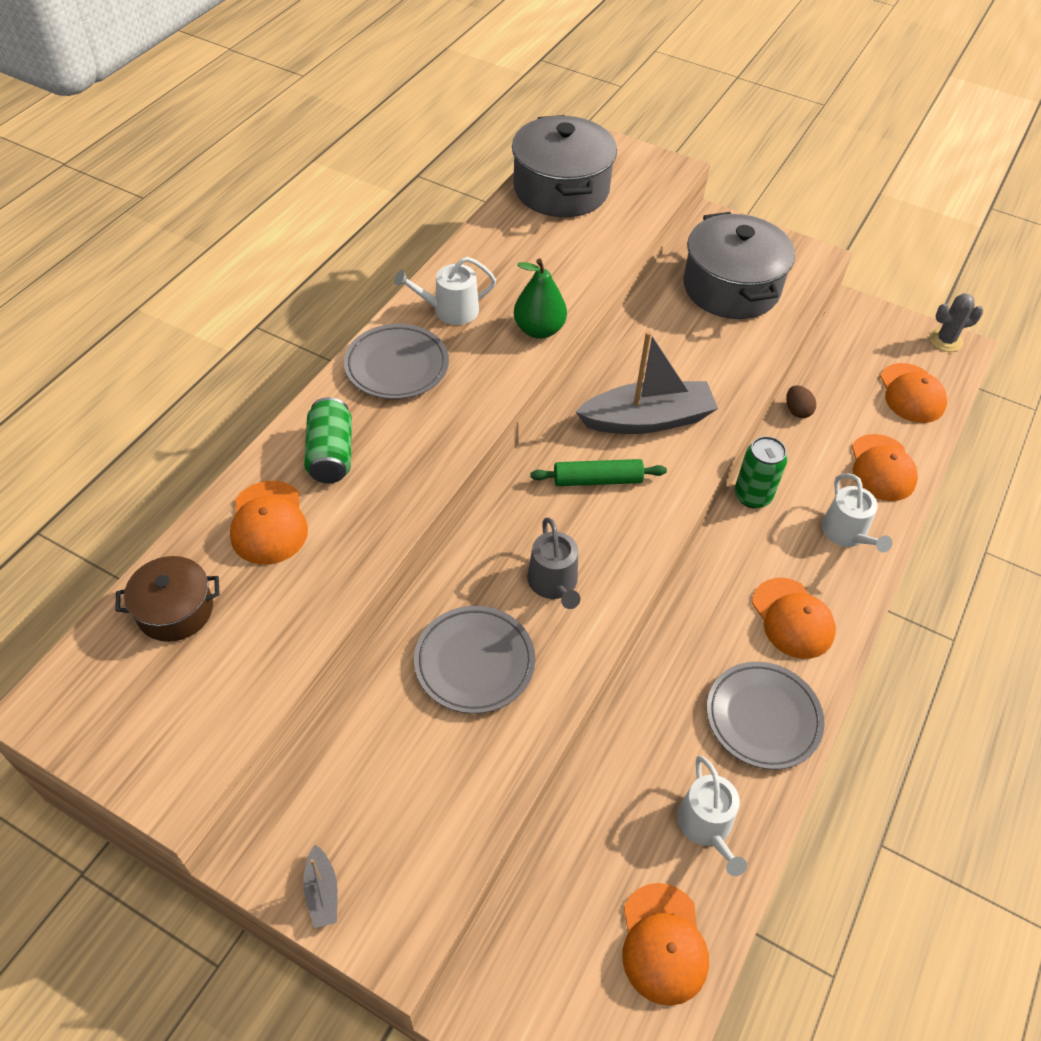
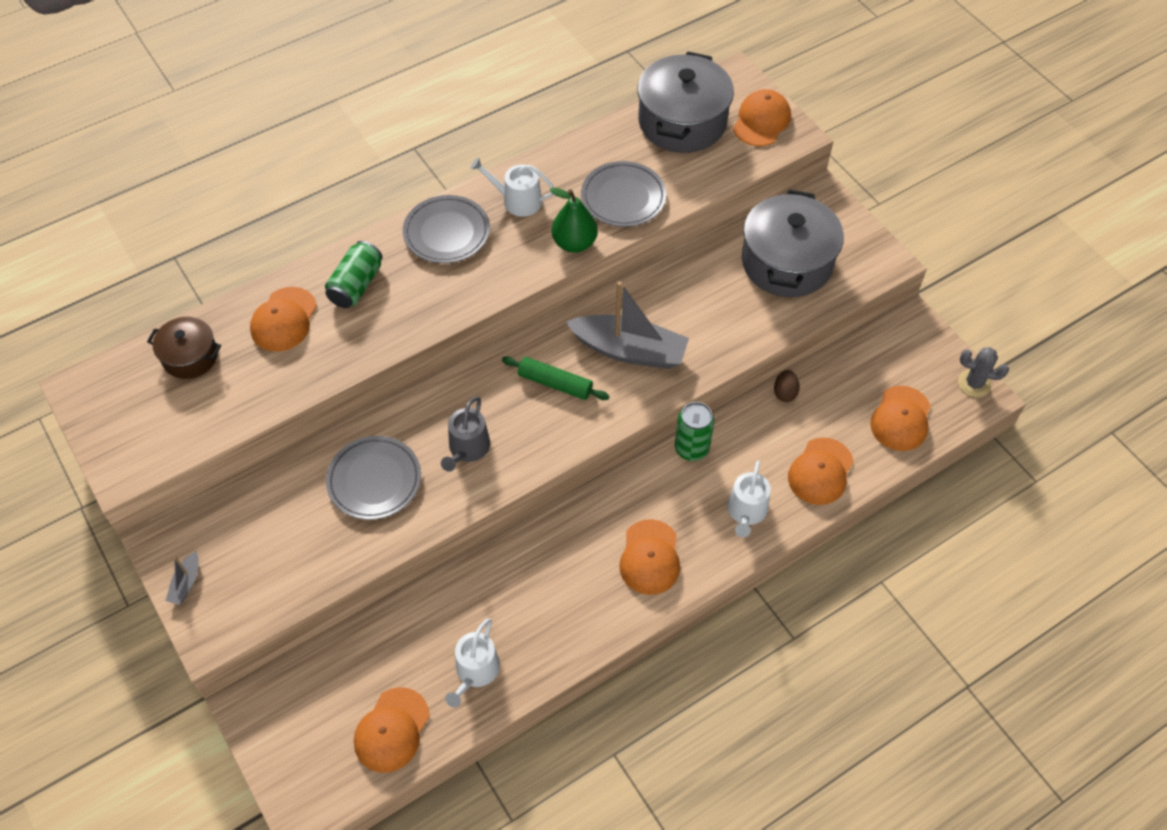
camera: 30 degrees right, 5 degrees up
(634, 166) = (761, 121): none -> orange cap
(763, 718) = (571, 618): grey plate -> grey plate (623, 198)

